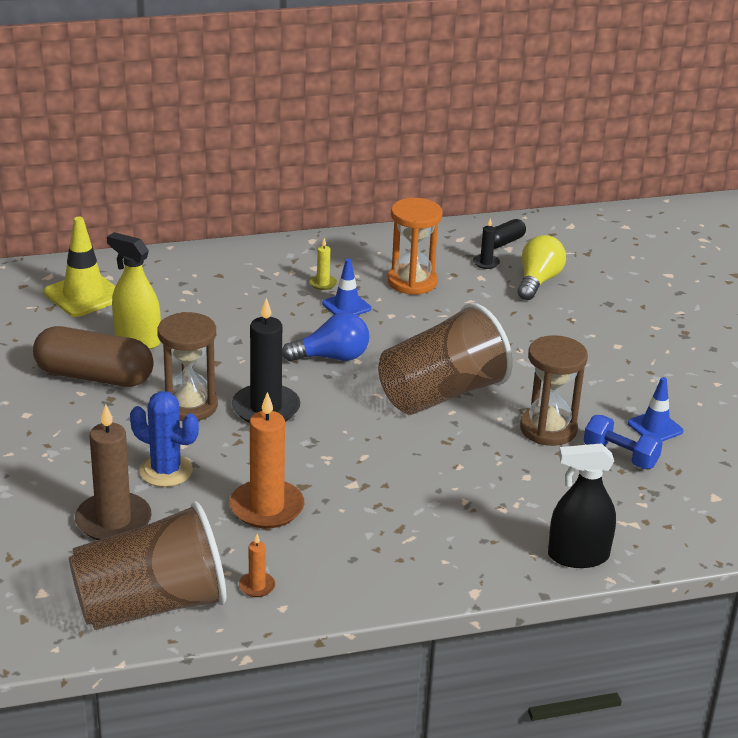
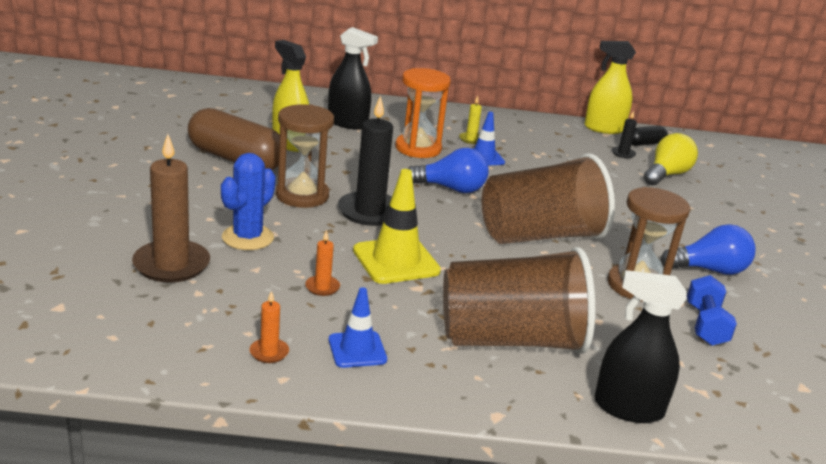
camera: 15 degrees right, 5 degrees down
(84, 295) = (267, 108): yellow traffic cone -> yellow traffic cone (396, 261)
(151, 605) = (152, 343): brown cup -> brown cup (511, 340)
(166, 471) = (248, 237): blue cactus -> blue cactus turned 75 degrees clockwise
(182, 294) = (347, 123): none -> black spray bottle
(267, 507) = (322, 287): orange candle -> orange candle, size x0.46
(412, 282) = (550, 153): orange hourglass -> orange hourglass (418, 148)
(455, 231) = (604, 128): none -> yellow spray bottle
(608, 393) = (709, 270): none -> blue light bulb
(620, 456) = (705, 325): blue dumbbell -> blue dumbbell turned 45 degrees clockwise
(655, 427) = (750, 309): blue traffic cone -> blue traffic cone (357, 350)

